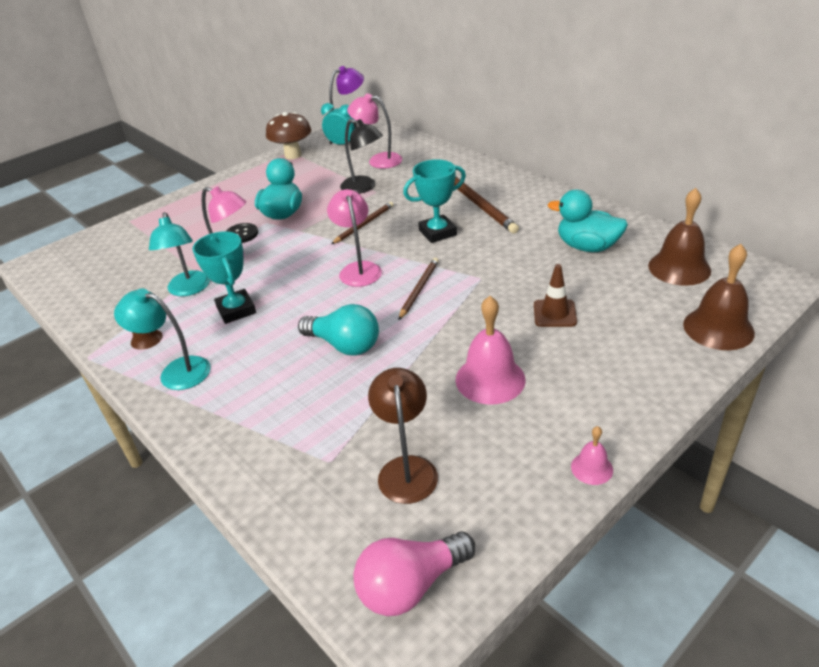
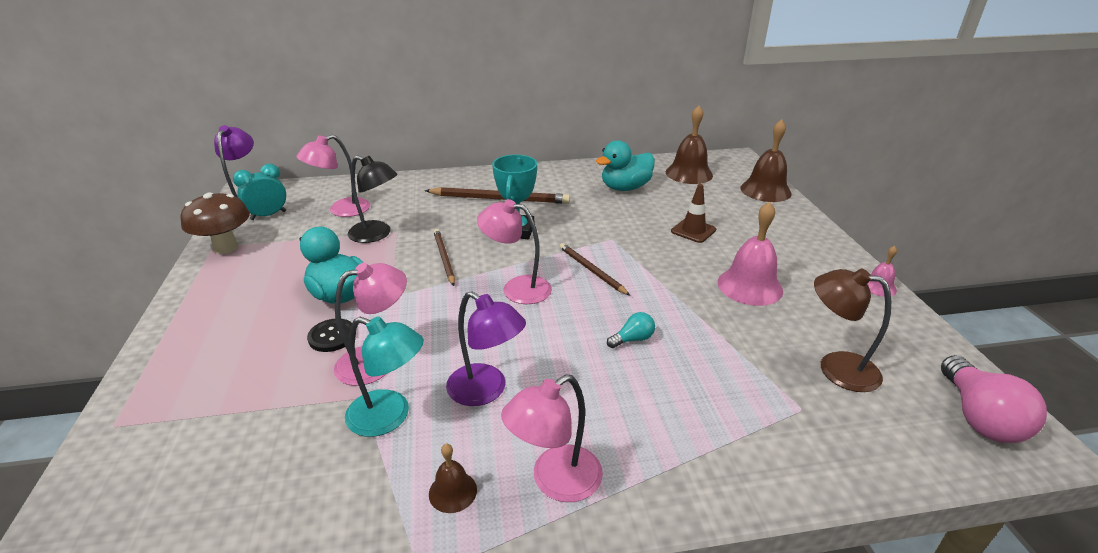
camera: 60 degrees left, 5 degrees down
(176, 371) = (555, 481): turquoise lamp -> pink lamp
(236, 310) = (486, 391): turquoise trophy -> purple lamp
(344, 345) = (633, 339): turquoise light bulb -> turquoise light bulb, size x0.51
(364, 187) = (377, 234): black lamp -> black lamp turned 45 degrees clockwise

